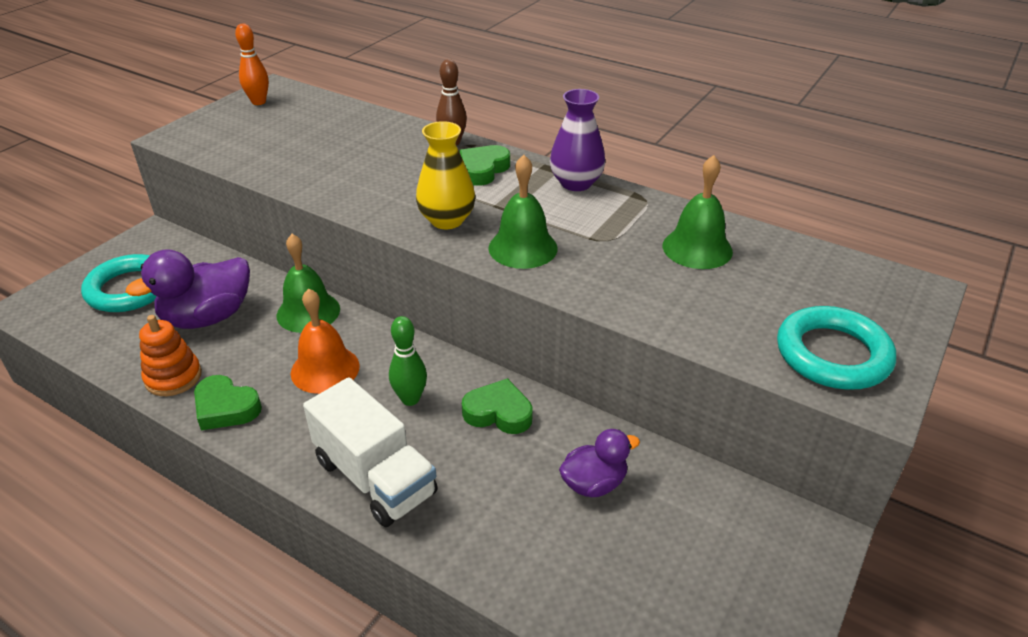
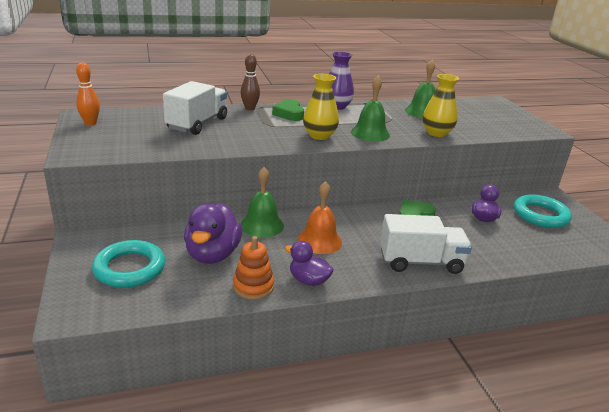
camera: 50 degrees left, 10 degrees down
(226, 408) = (308, 280): green heart -> purple duck
(349, 142) = (197, 124): none -> white truck
(410, 399) = (376, 230): green bowling pin -> none
(629, 295) = (436, 133): none -> yellow vase
(832, 354) = (516, 125): turquoise ring -> turquoise ring (540, 215)

